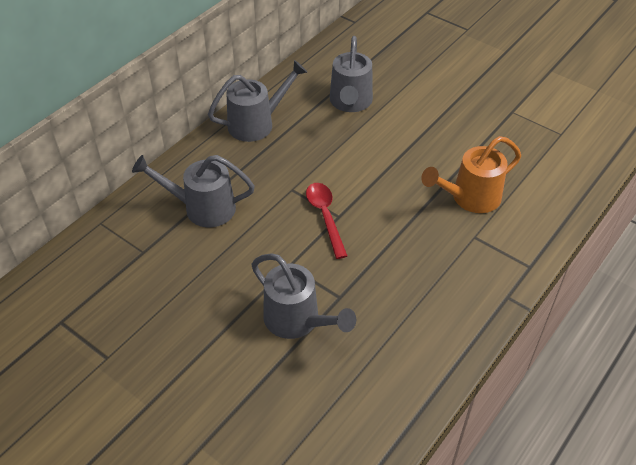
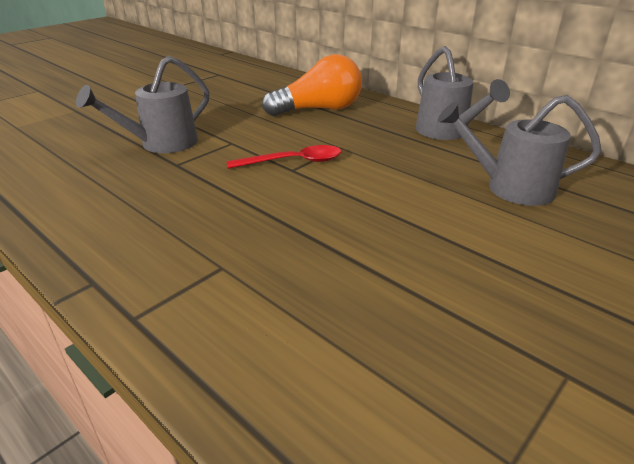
camera: 95 degrees right, 15 degrees down
(201, 208) = (319, 109): grey watering can -> orange light bulb
(469, 198) = (304, 273): orange watering can -> none

